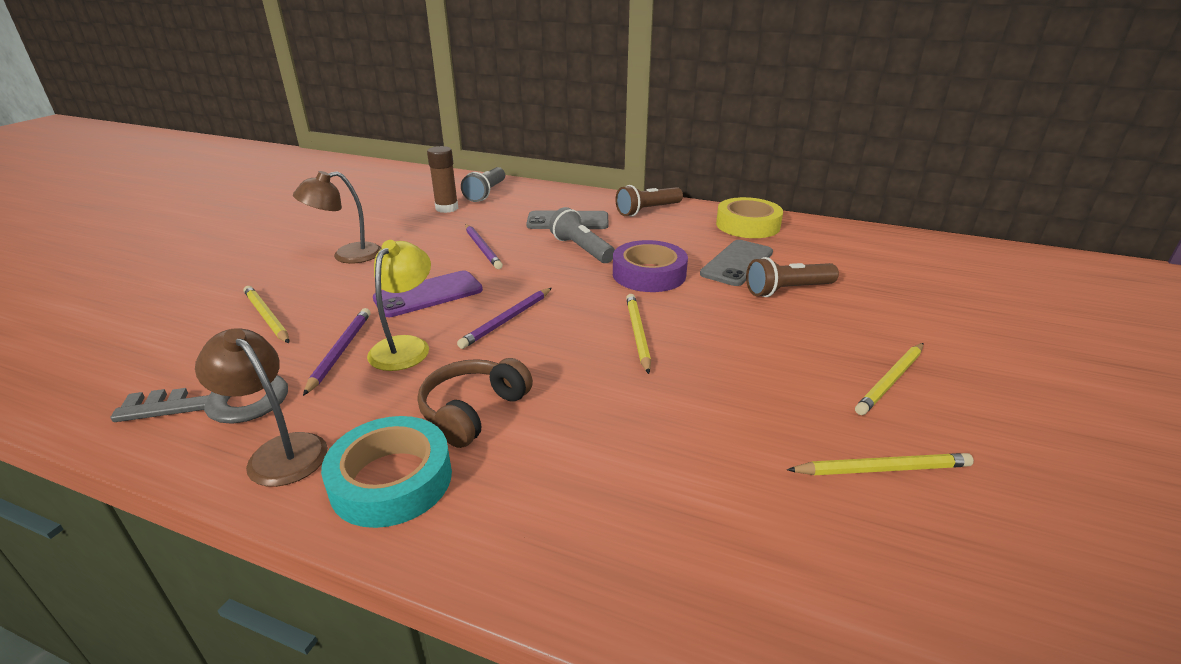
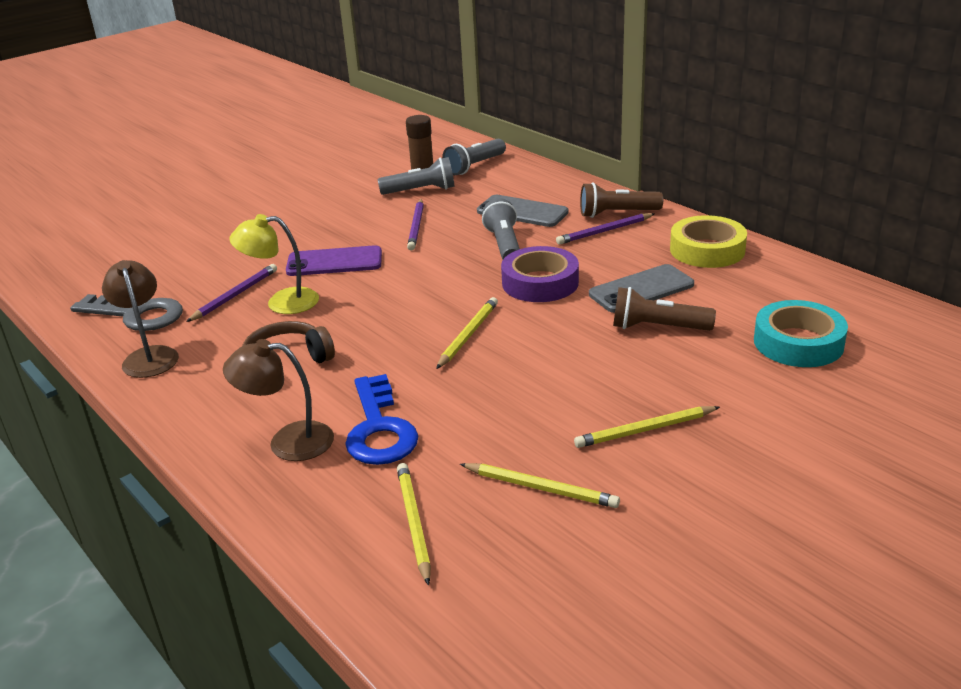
camera: 30 degrees right, 0 degrees up
(267, 317) = (206, 256): yellow pencil -> yellow pencil (414, 523)
(347, 255) = (301, 213): brown lamp -> brown lamp (288, 441)
(391, 480) = (199, 392): turquoise tape -> turquoise tape (798, 343)
(405, 346) = (282, 302): yellow lamp -> yellow lamp turned 135 degrees counterclockwise
(455, 218) = (421, 191): none -> grey flashlight
(507, 319) = (375, 298): purple pencil -> purple pencil (604, 231)
(655, 457) = (379, 429): none -> blue key

